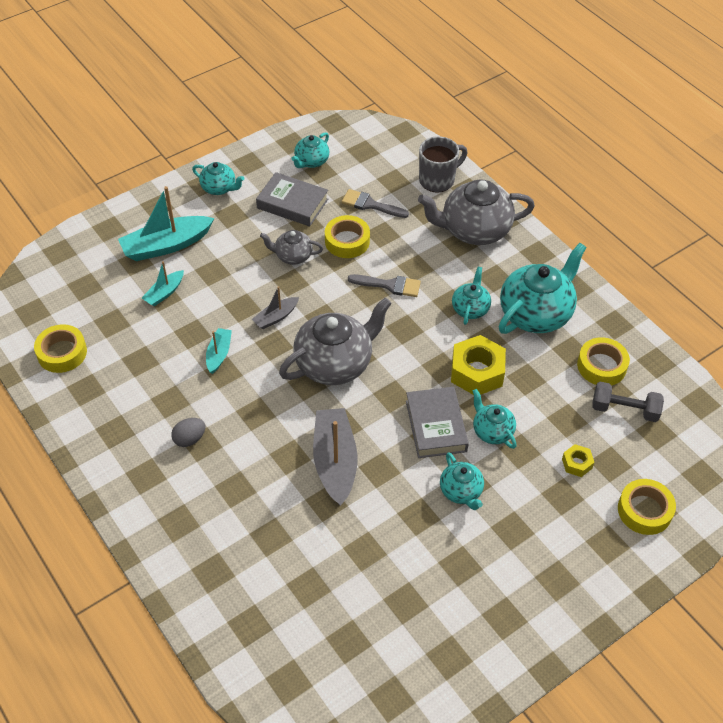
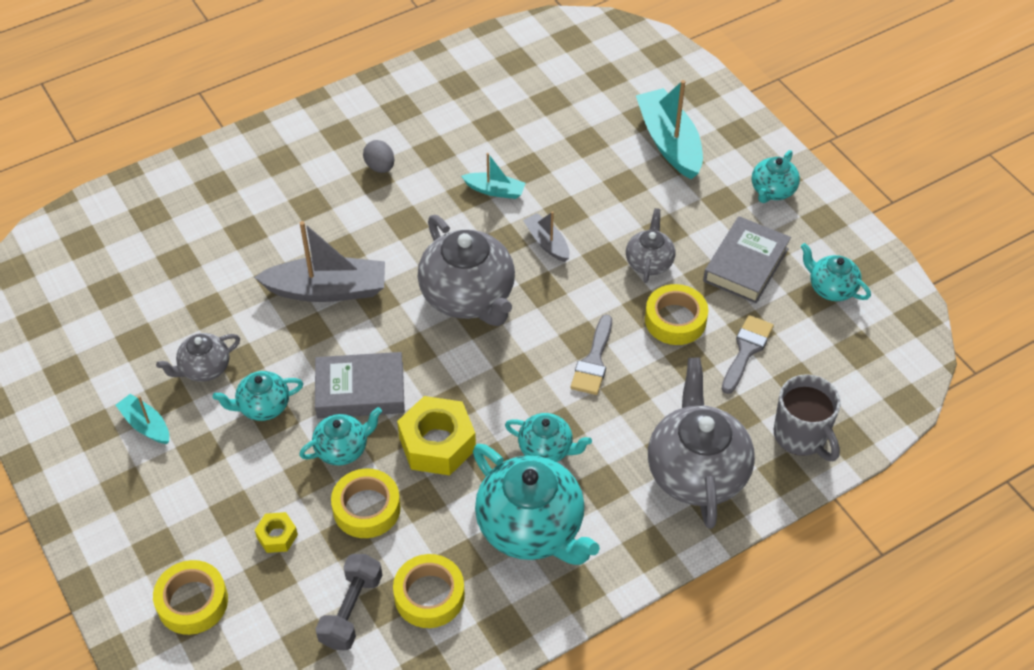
camera: 95 degrees right, 0 degrees up
(62, 353) = (510, 64): yellow tape -> yellow tape (366, 508)
(164, 293) = (592, 142): turquoise boat -> turquoise boat (146, 425)
(429, 542) = (204, 368): none -> grey teapot

